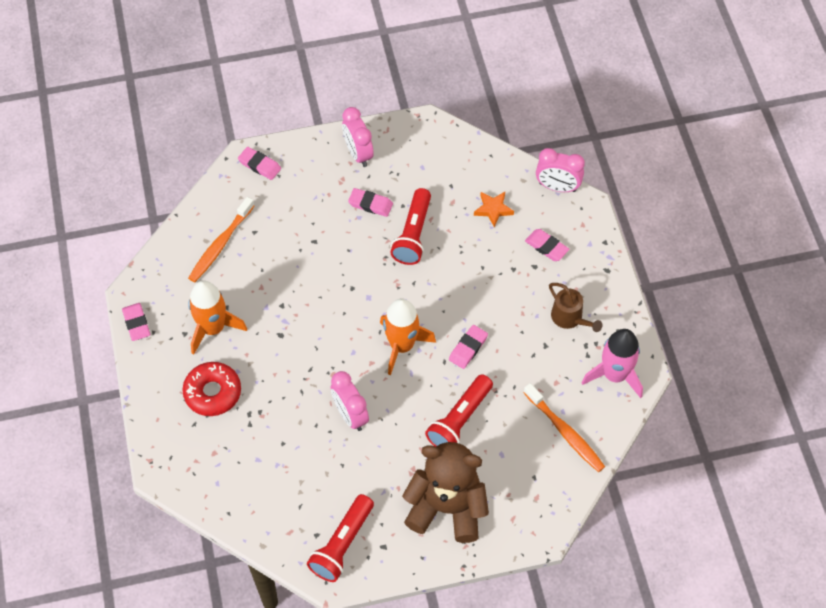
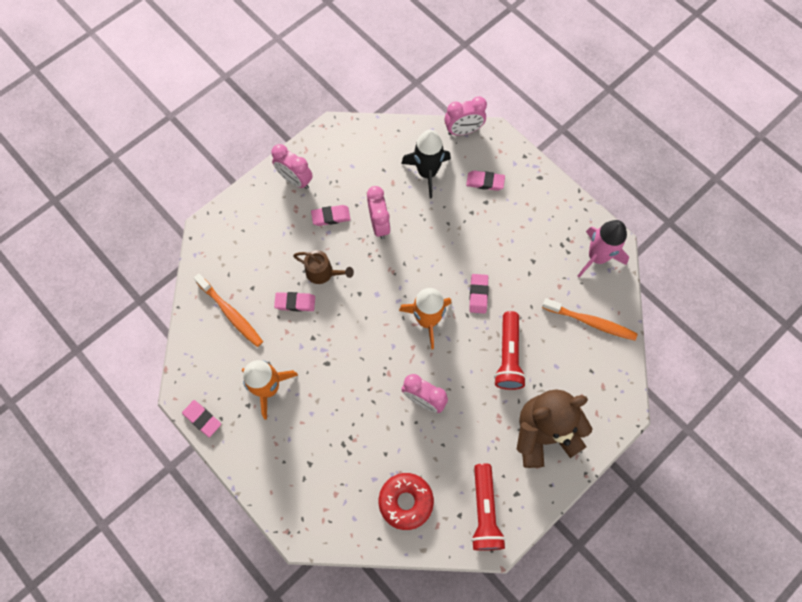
camera: 30 degrees left, 10 degrees up
(212, 392) = (302, 443): red donut -> red donut (406, 501)
(220, 245) = (231, 313): orange toothbrush -> orange toothbrush turned 45 degrees counterclockwise
(259, 165) = (222, 229): pink eraser -> pink eraser (295, 303)
(413, 234) = (379, 224): red flashlight -> pink clock
(493, 209) = (427, 173): orange star -> black rocket
(570, 318) = (537, 230): brown watering can -> brown watering can (323, 273)

